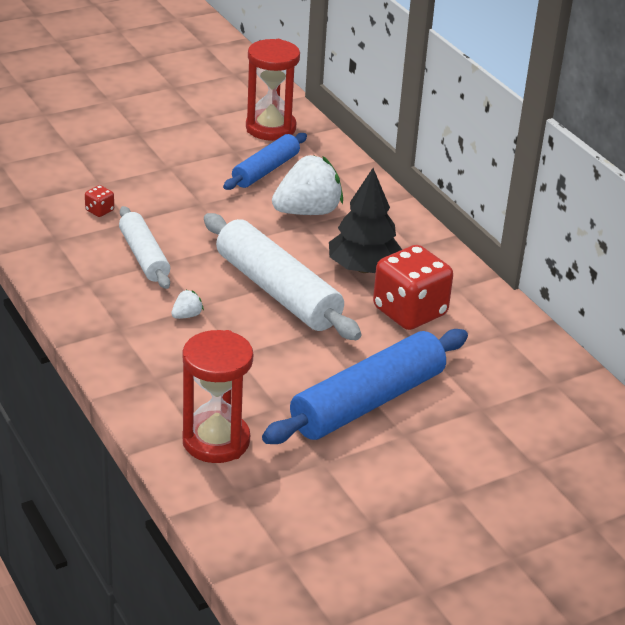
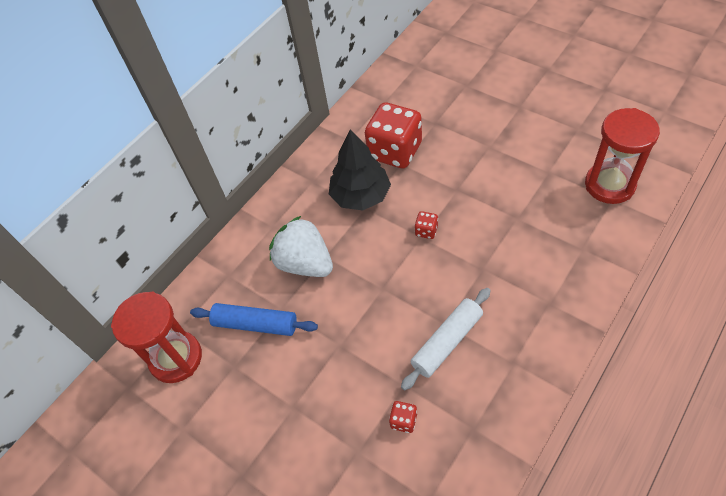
camera: 105 degrees left, 20 degrees up
(187, 315) = (499, 269): white strawberry -> none
(277, 291) = (426, 231): white rolling pin -> red dice
(367, 402) = (506, 133): blue rolling pin -> none

